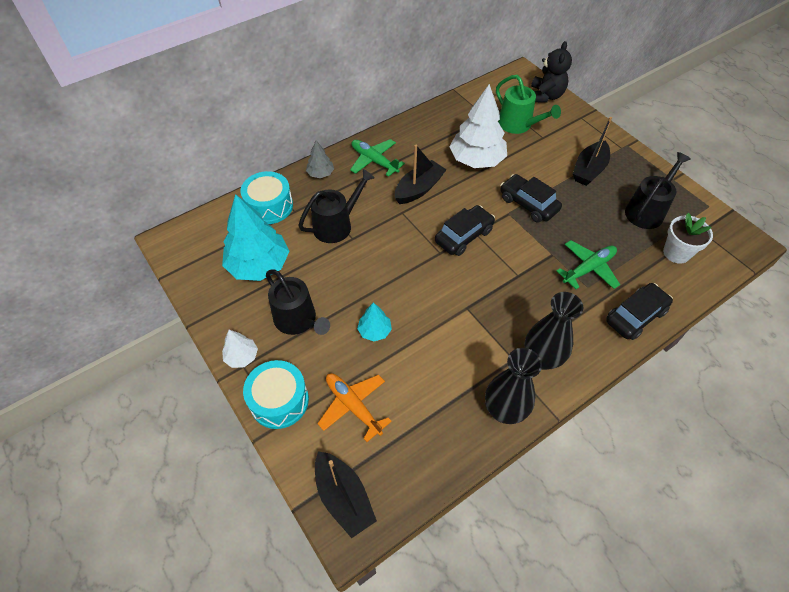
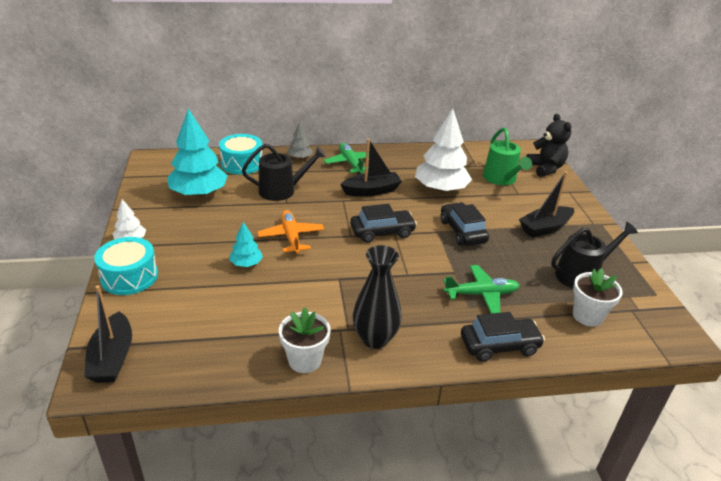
camera: 25 degrees right, 20 degrees down
(298, 320) = (194, 235): black watering can -> none
(353, 406) = (180, 303): orange plane -> orange plane (291, 237)
(504, 410) = (305, 360): black vase -> white flower pot
(545, 96) = (545, 168): black teddy bear -> black teddy bear turned 60 degrees counterclockwise

